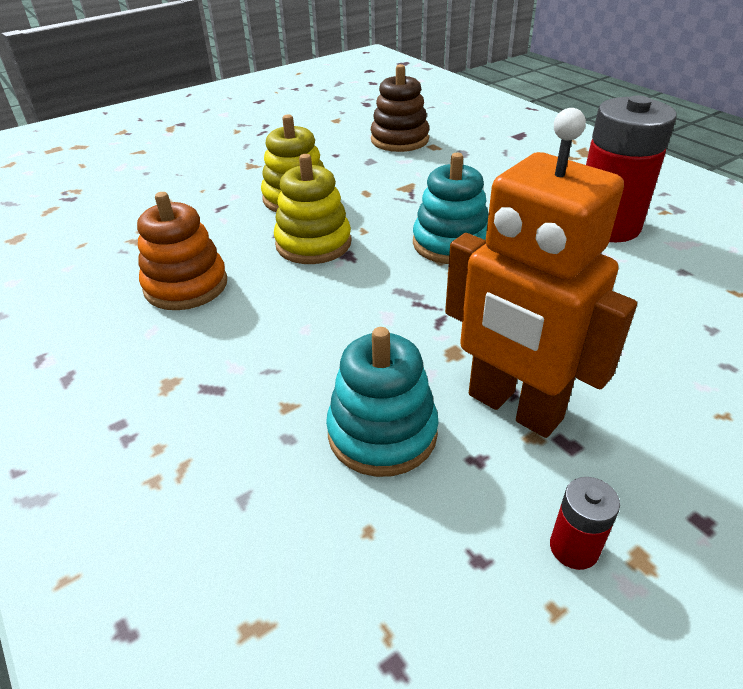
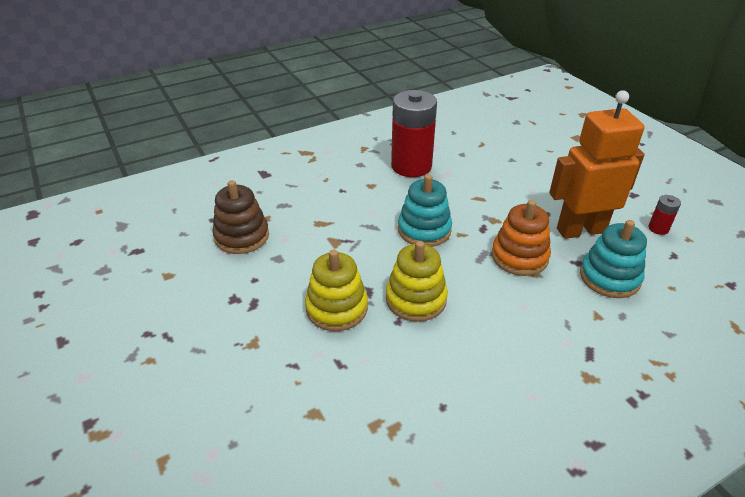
camera: 85 degrees left, 0 degrees up
(186, 285) = (472, 378): orange stacking toy -> orange stacking toy (519, 257)
(513, 407) = (580, 230): orange robot -> orange robot turned 150 degrees counterclockwise

